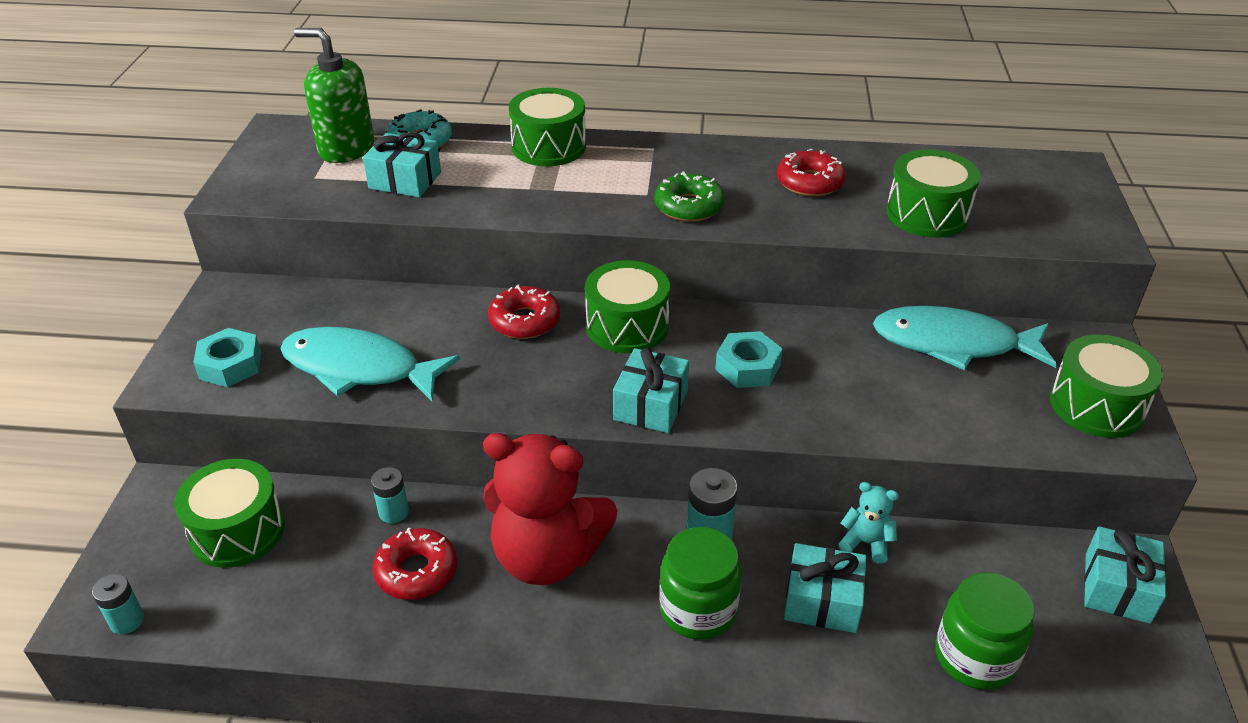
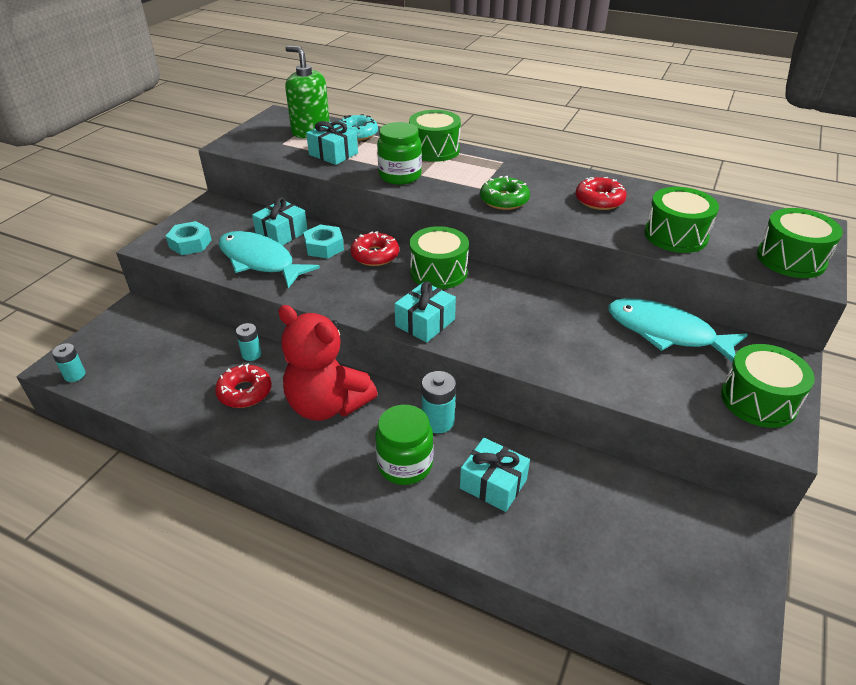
camera: 20 degrees right, 0 degrees up
(237, 531) = (160, 342): green drum -> green drum (791, 259)
(748, 367) = (505, 314): turquoise nut -> turquoise nut (324, 247)
(866, 543) = (546, 455): turquoise teddy bear -> none
(974, 657) = (585, 555): green jar -> green jar (400, 176)
(1117, 588) = (726, 540): turquoise gift -> turquoise gift (282, 233)

